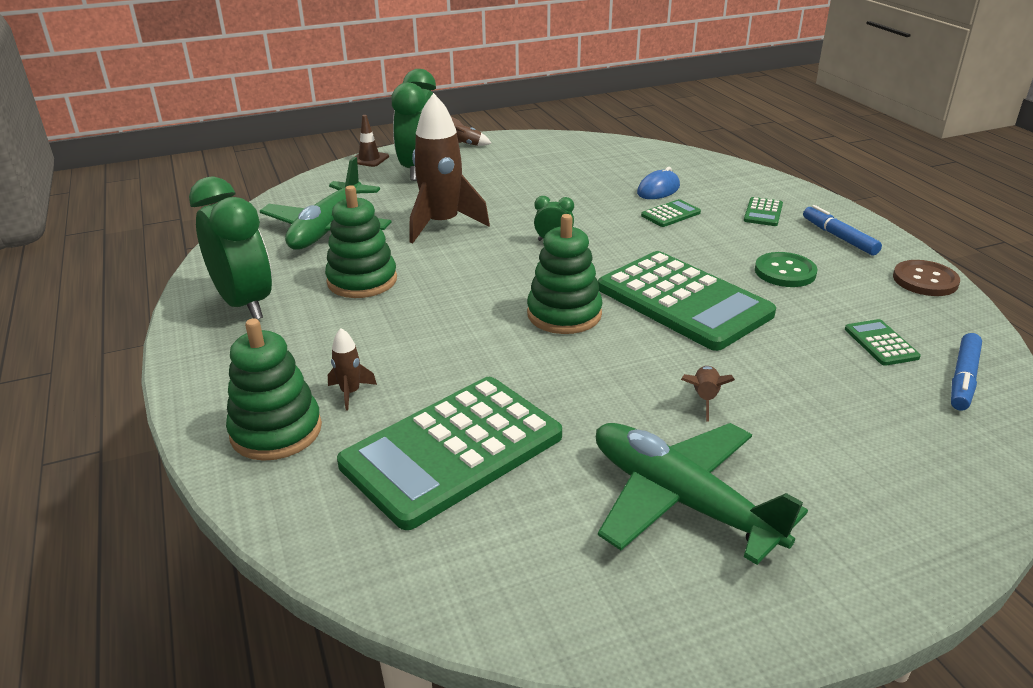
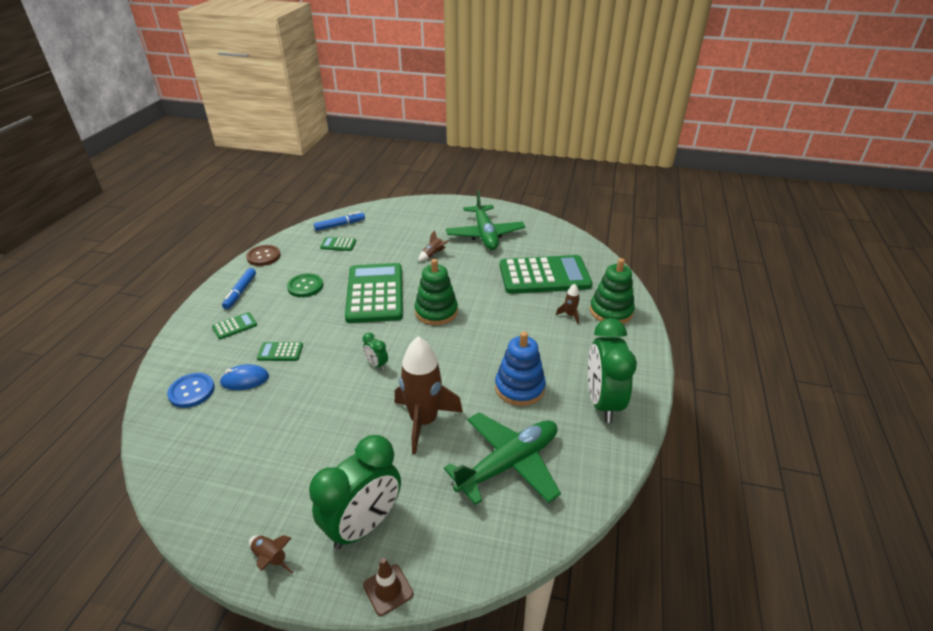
camera: 145 degrees left, 5 degrees up
(362, 281) = (519, 388): green stacking toy -> blue stacking toy
(685, 171) = (191, 391): none -> blue button
(881, 343) = (338, 244): green calculator -> green calculator turned 75 degrees clockwise

